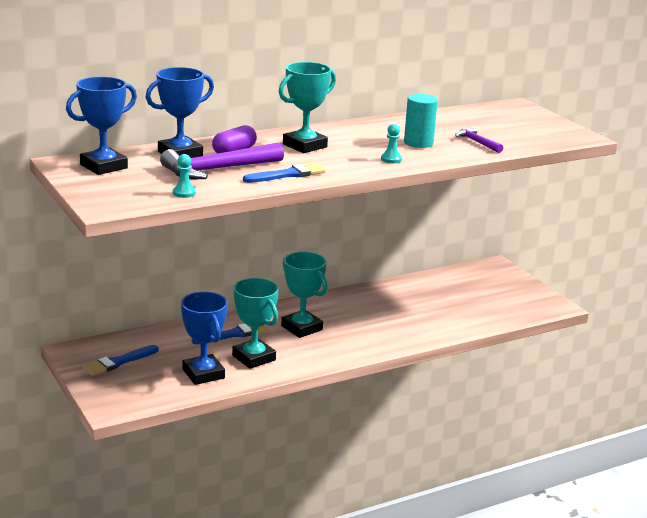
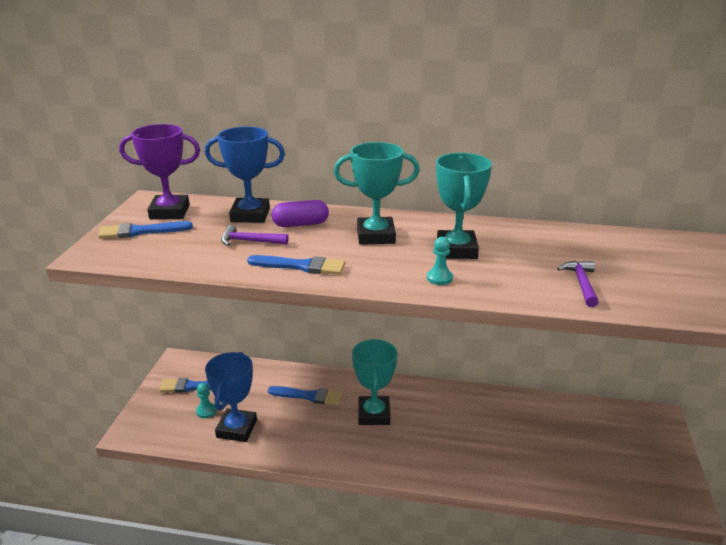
camera: 40 degrees right, 5 degrees up
(104, 166) = (169, 212): blue trophy -> purple trophy
(111, 184) = (141, 231): none -> blue brush
(184, 193) = (175, 259): turquoise pawn -> turquoise pawn (206, 411)
(217, 169) = (250, 241): purple hammer -> purple hammer, size x0.52
(254, 358) = (295, 430): turquoise trophy -> turquoise trophy (456, 250)
(418, 143) = (505, 264): turquoise cylinder -> none

